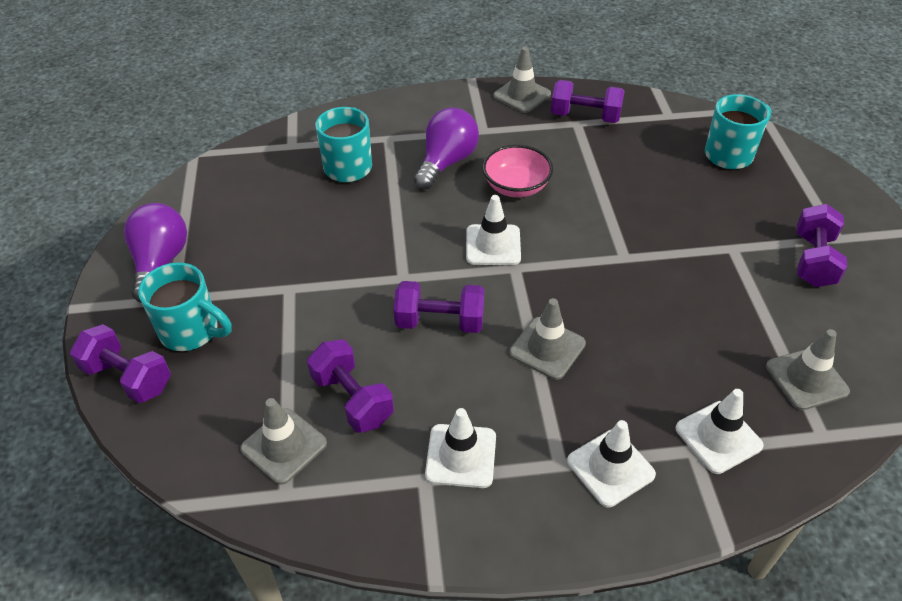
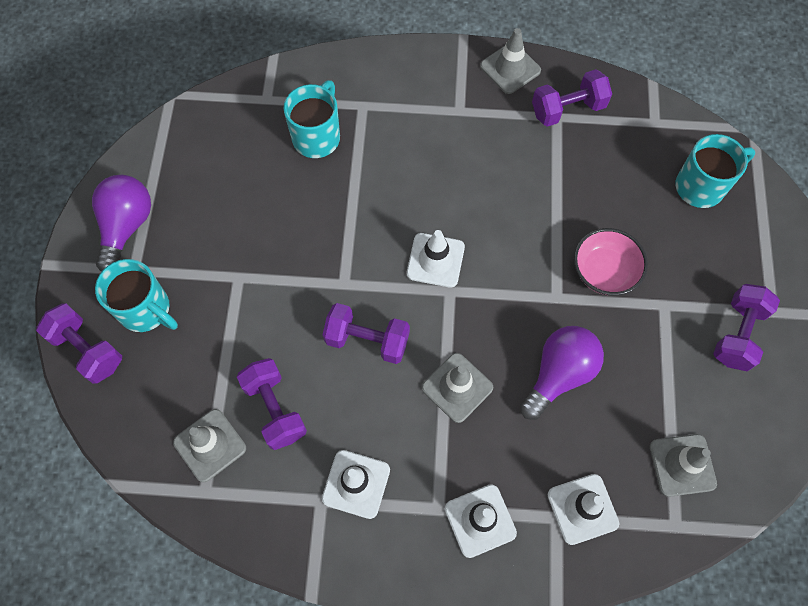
camera: 10 degrees right, 20 degrees up
(446, 162) = (413, 147): purple light bulb -> purple light bulb (559, 374)
(516, 187) = (475, 191): pink bowl -> pink bowl (604, 271)
(585, 116) = (568, 109): purple dumbbell -> purple dumbbell turned 45 degrees counterclockwise

